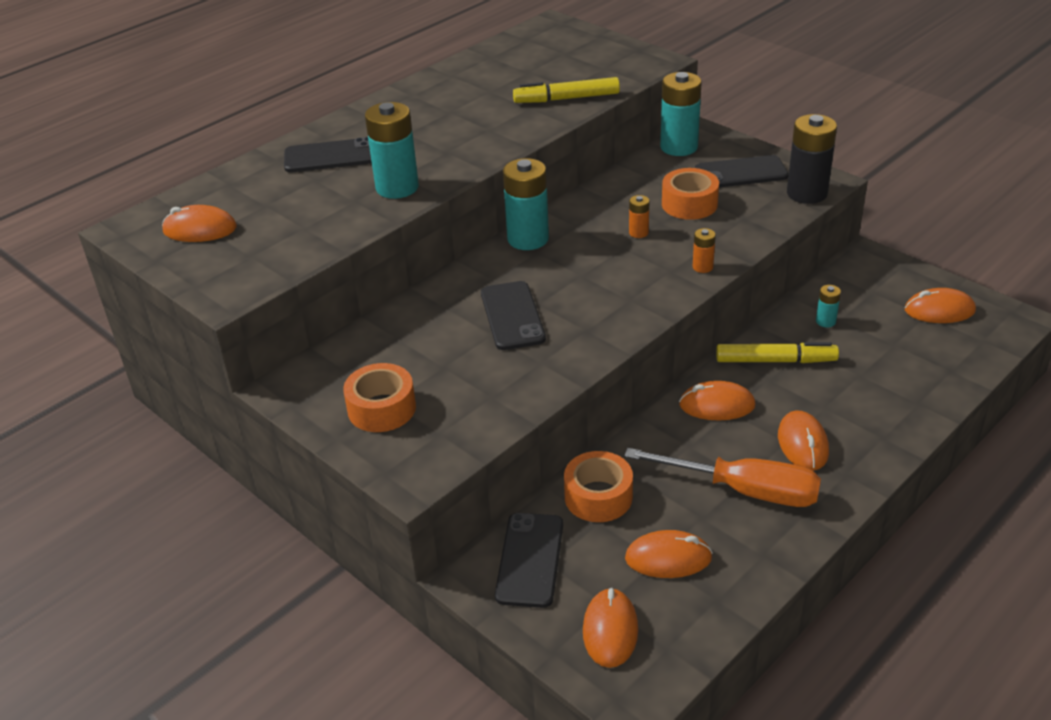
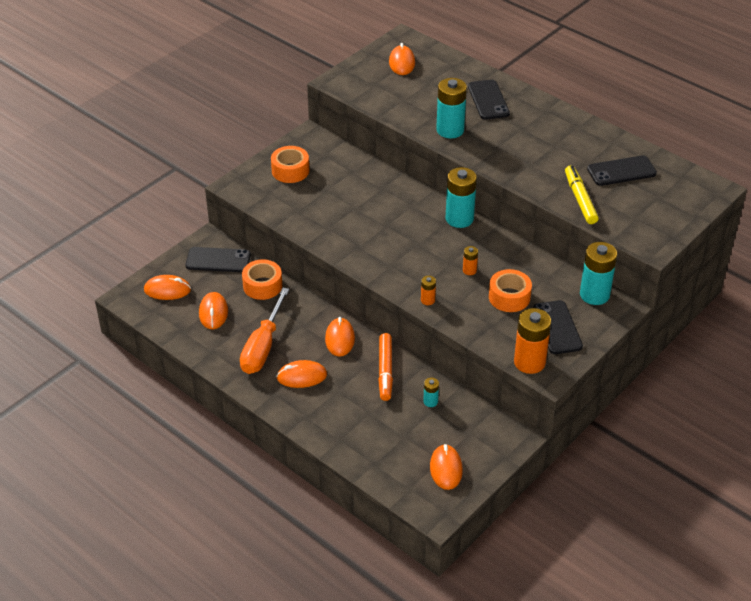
camera: 85 degrees right, 5 degrees up
(512, 316) = (373, 215): black phone -> black phone (621, 171)
(774, 360) = (385, 370): yellow marker -> orange marker
(807, 193) = (529, 362): black battery -> orange battery

